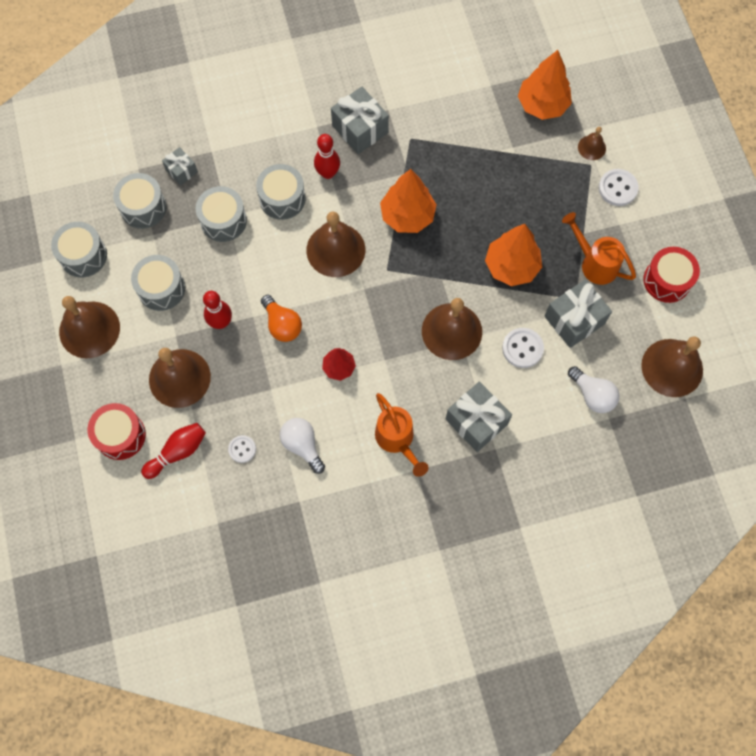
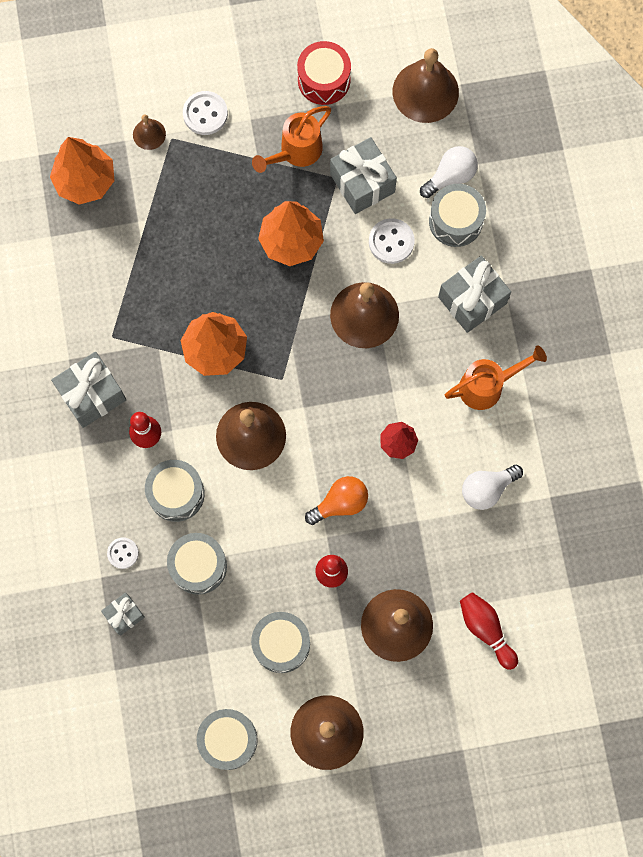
camera: 85 degrees left, 5 degrees up
(120, 435) = (461, 695): red drum -> none
(143, 207) = (170, 664): grey drum -> grey drum (455, 221)
(242, 449) = (487, 556): white button -> white button (123, 553)

